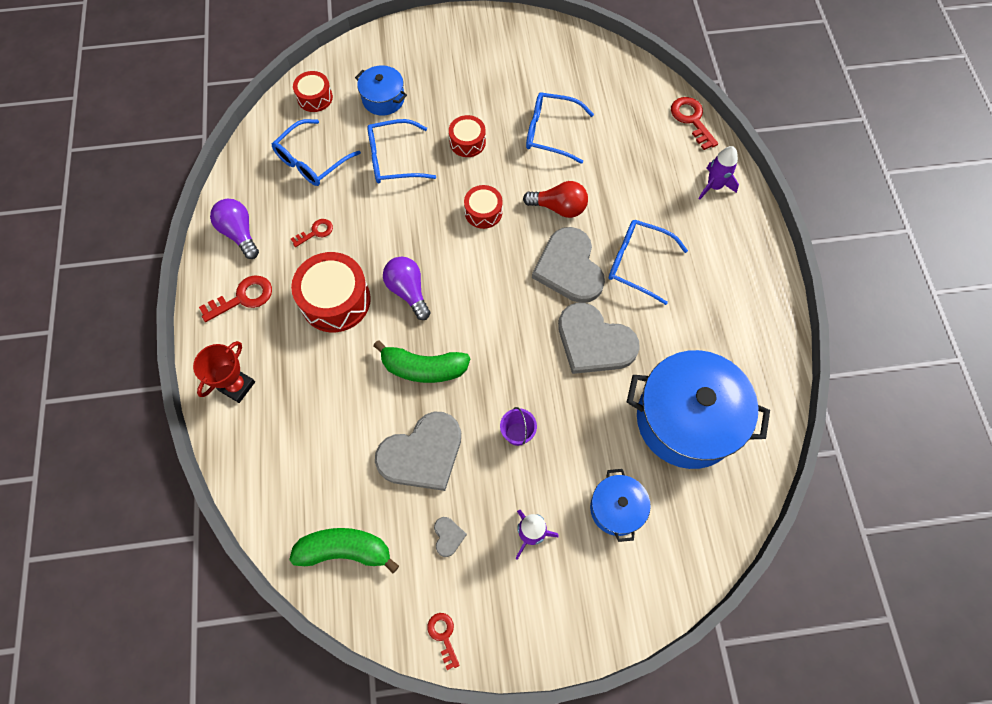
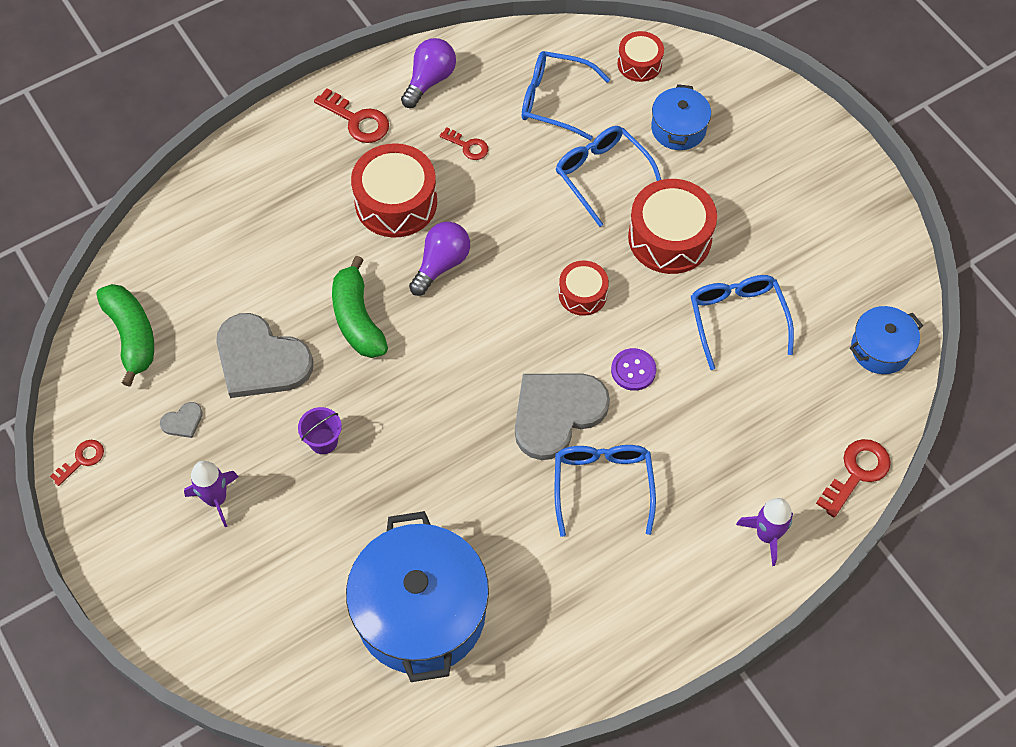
camera: 65 degrees right, 5 degrees down
(237, 386) = (259, 163): red trophy -> none
(467, 142) = (669, 238): red drum -> red drum, size x1.75
(559, 207) = (633, 370): red light bulb -> purple button
(594, 342) = (472, 476): grey heart -> none
(616, 508) = (281, 574): blue pot -> blue pot (880, 349)

